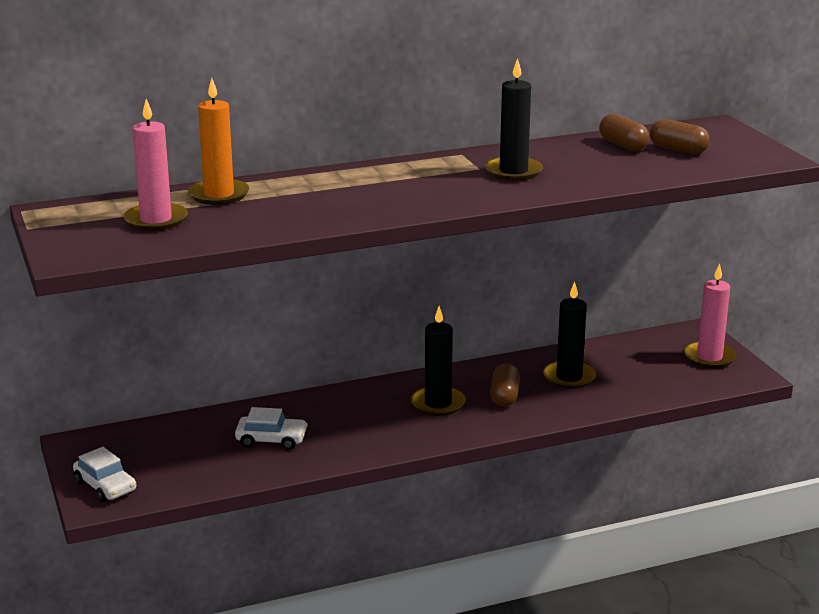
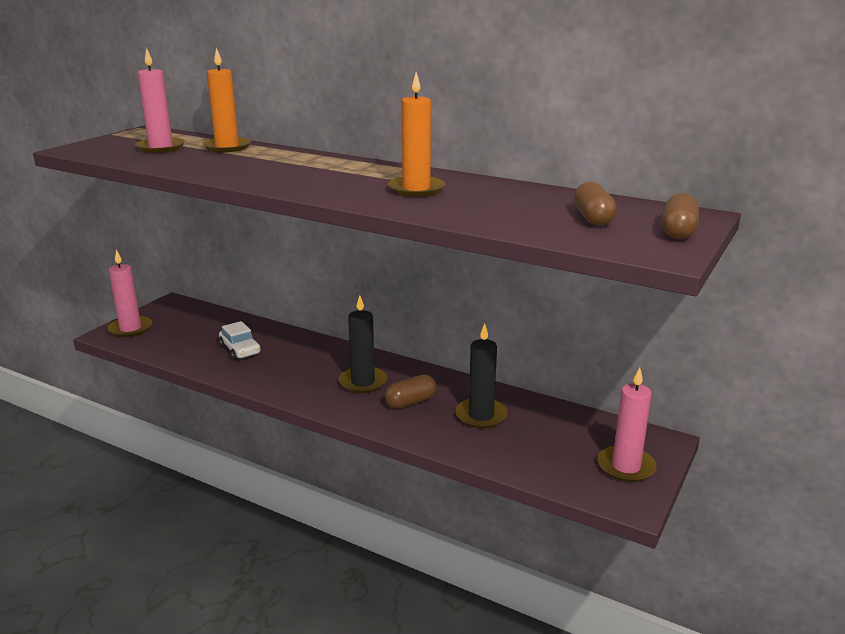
camera: 50 degrees right, 0 degrees up
(105, 486) = (130, 329): white car -> pink candle
(513, 171) = (416, 189): black candle -> orange candle
(623, 145) = (557, 201): brown capsule -> brown capsule (678, 231)

